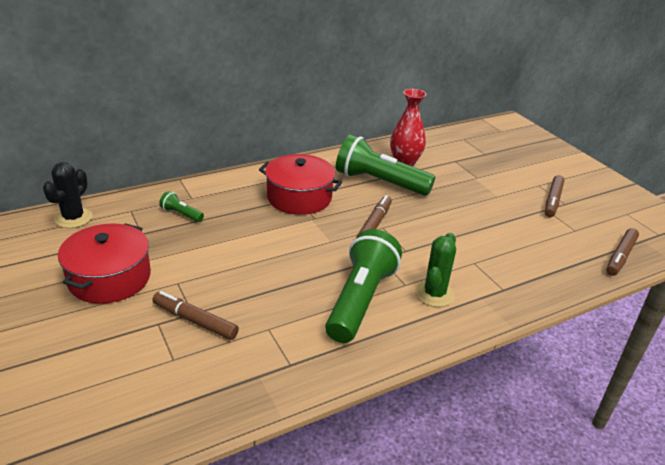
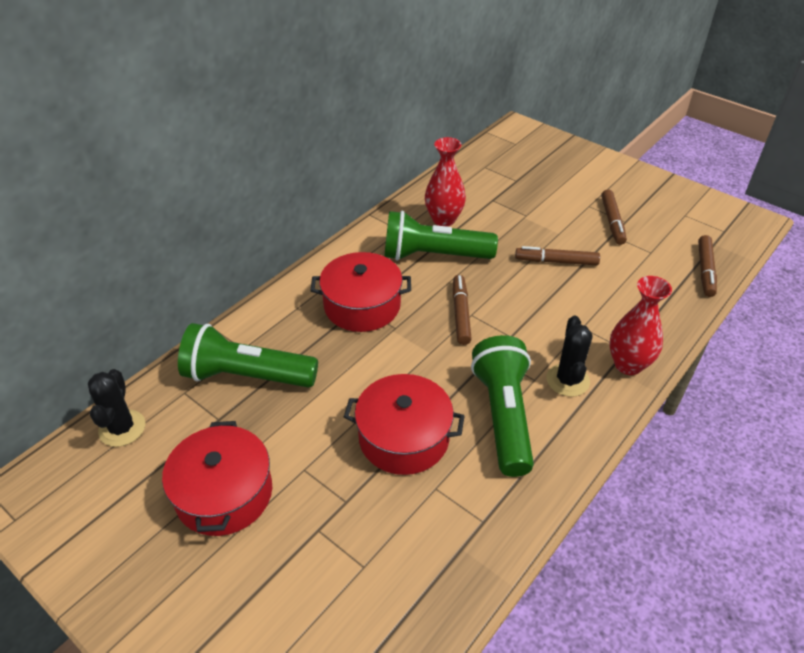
camera: 20 degrees left, 10 degrees up
(181, 214) = (247, 376): green flashlight -> green flashlight, size x2.33
(195, 321) = (355, 510): brown marker -> brown marker (556, 261)
(268, 288) = (404, 437): none -> red pot
(434, 294) = (567, 380): green cactus -> black cactus
(498, 300) = (628, 364): none -> red vase

